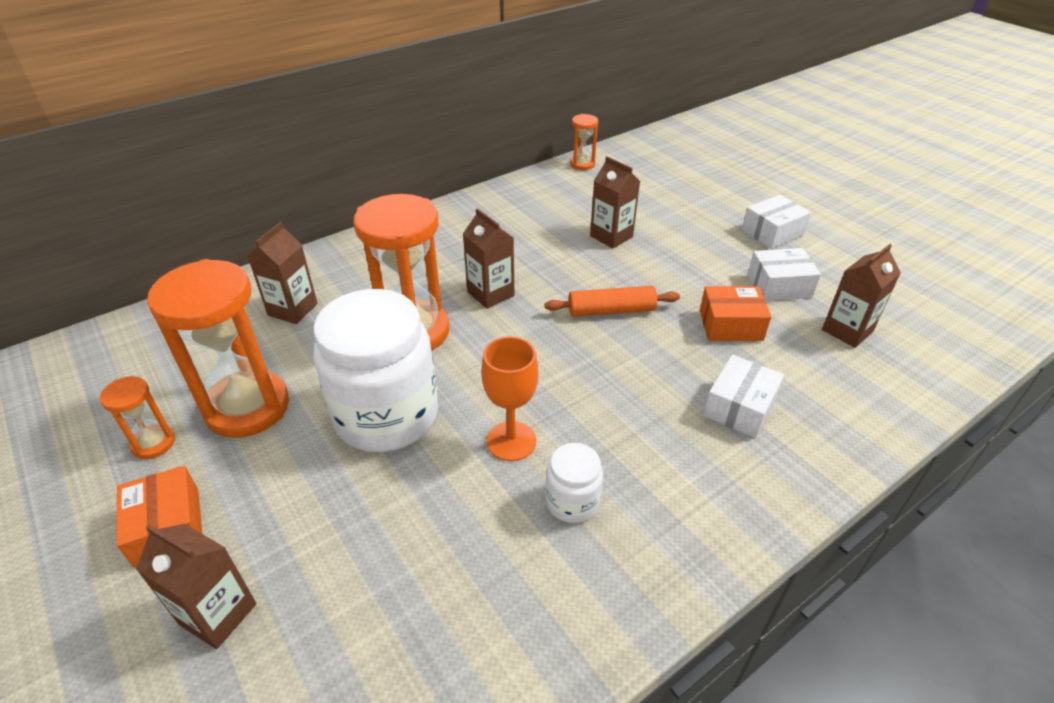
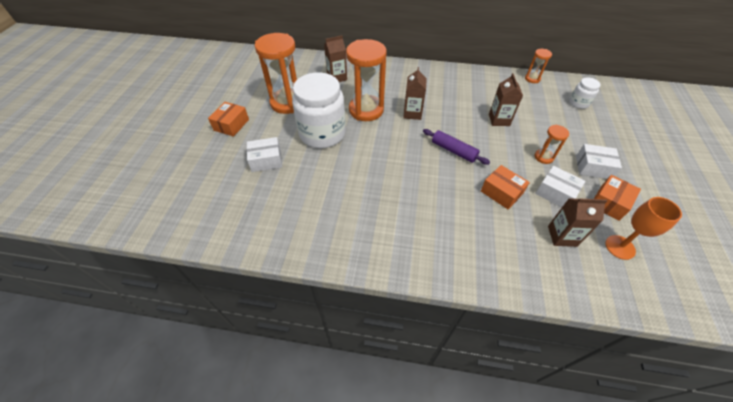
camera: 45 degrees right, 10 degrees up
(153, 443) = (253, 97): orange hourglass -> orange hourglass (543, 157)
(218, 614) = (217, 158): brown carton -> none
(511, 441) = (350, 171): orange goblet -> orange goblet (620, 247)
(572, 502) = (344, 206): white jar -> white jar (578, 103)
(611, 310) = (453, 151): orange rolling pin -> purple rolling pin
(739, 407) = (455, 225): white box -> white box (266, 160)
(834, 261) = (609, 203): none -> orange box

